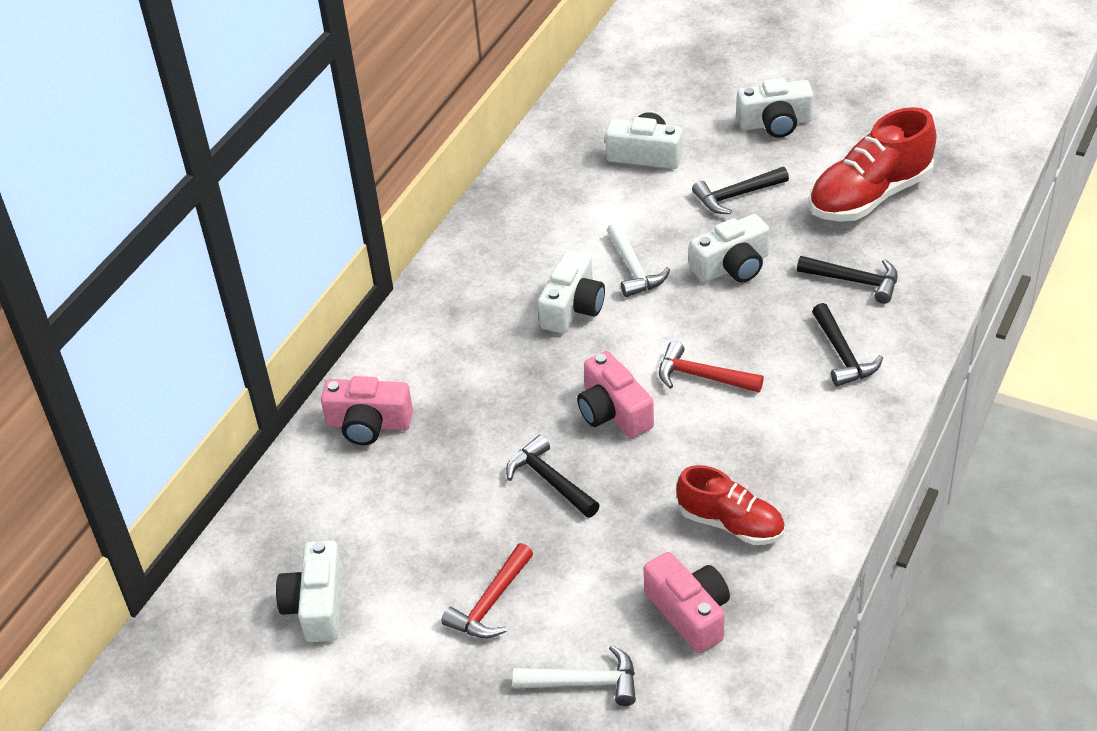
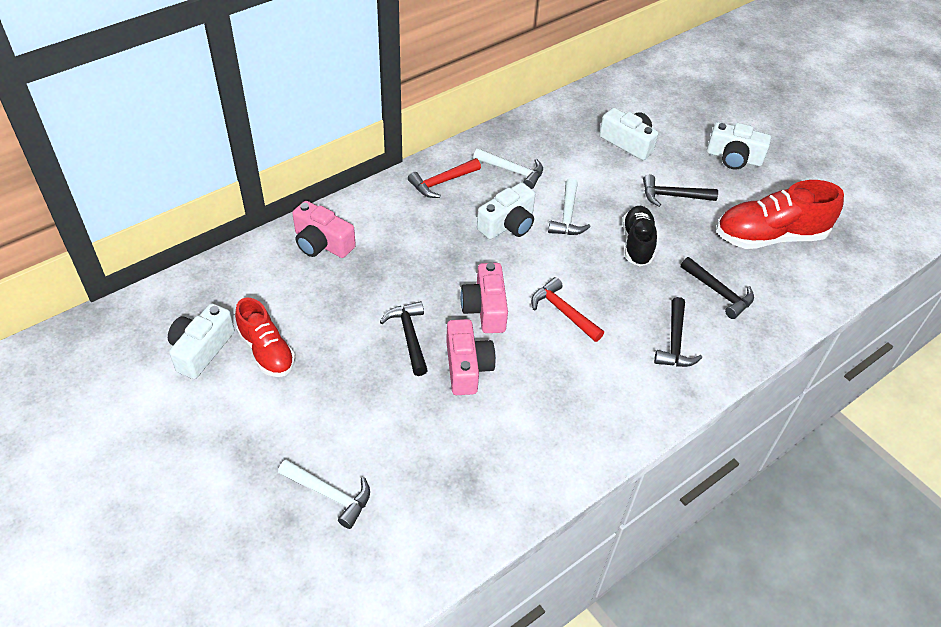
camera: 20 degrees right, 5 degrees up
(491, 603) = (310, 404): red hammer -> red hammer (442, 182)
(534, 244) = (512, 171): none -> white hammer
(689, 613) = (437, 480): pink camera -> pink camera (467, 367)
(731, 524) = (511, 429): red shoe -> red shoe (266, 351)
(732, 266) = (637, 244): white camera -> black shoe

